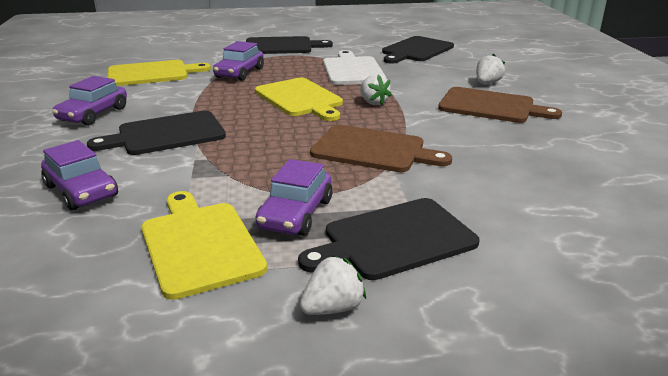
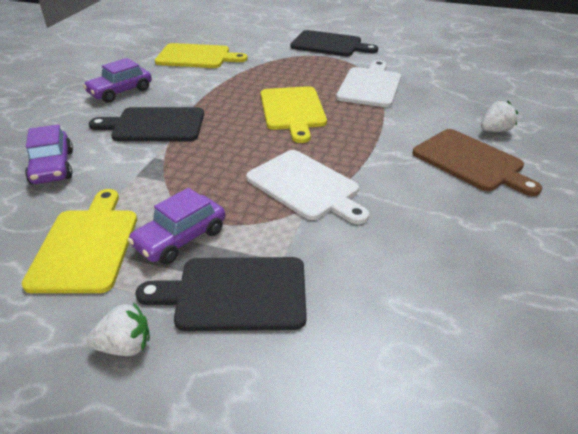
camera: 25 degrees right, 10 degrees up
(239, 73) = (266, 70): purple car -> none
(373, 102) = (355, 130): white strawberry -> none
(373, 150) = (306, 186): brown cutting board -> white cutting board
(416, 50) = (456, 72): black cutting board -> none

